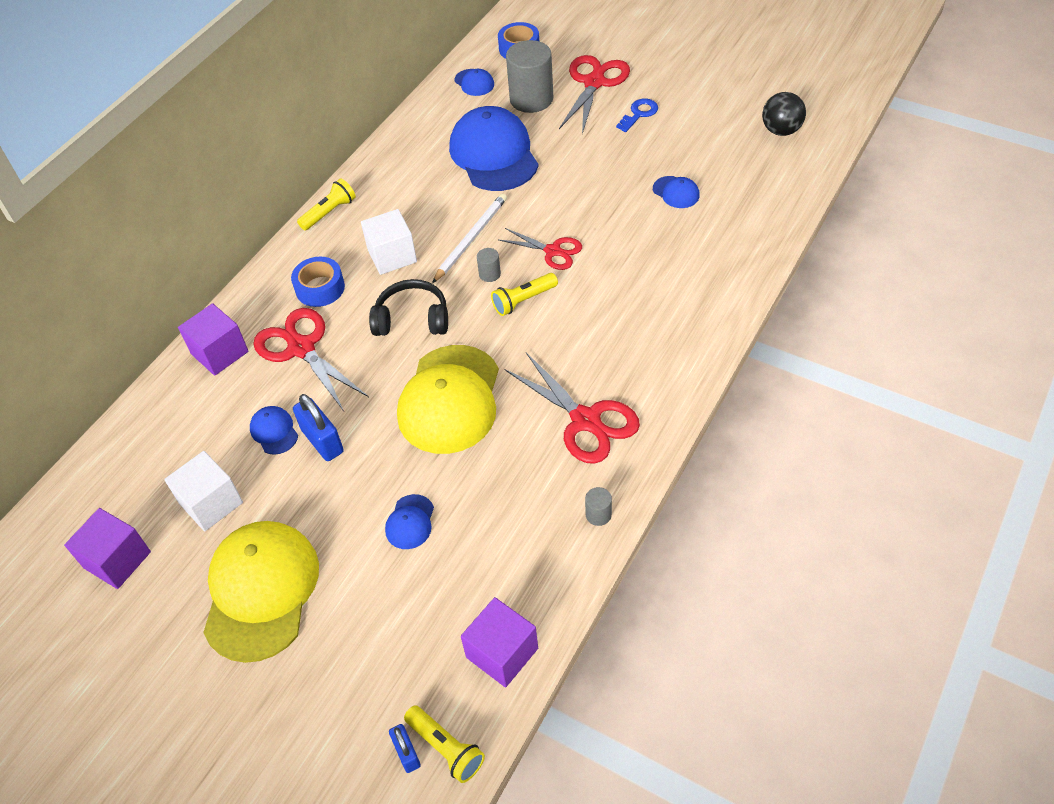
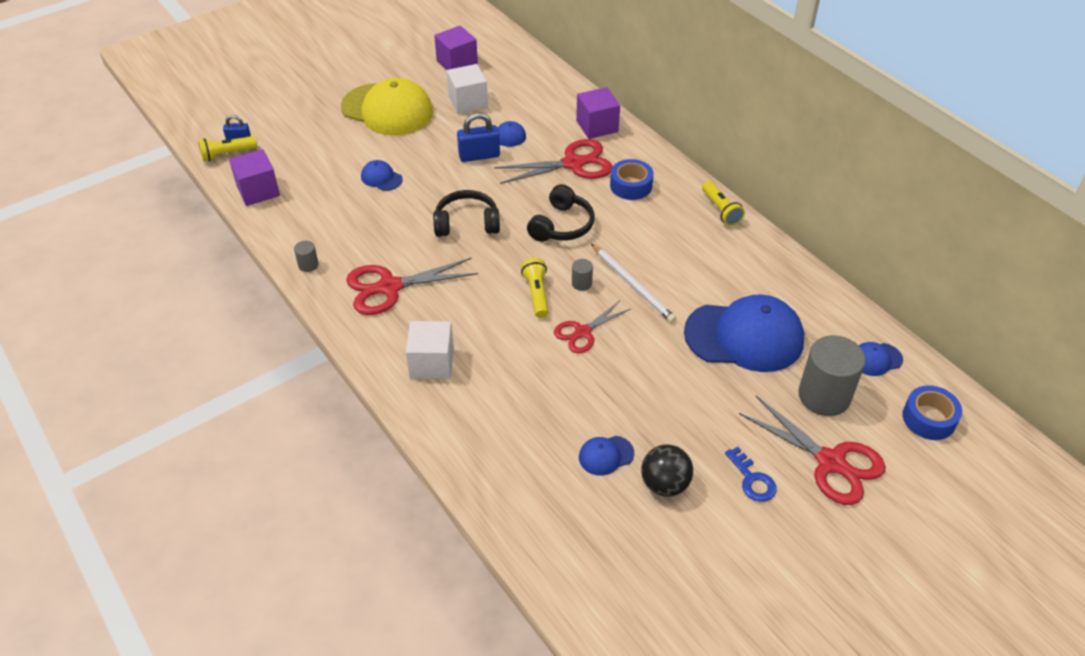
camera: 110 degrees right, 5 degrees down
(392, 256) = (642, 233): white cube -> white cube (432, 363)
(450, 399) = (467, 223): yellow cap -> black headphones
(781, 130) = (652, 605): black ball -> black ball (664, 484)

